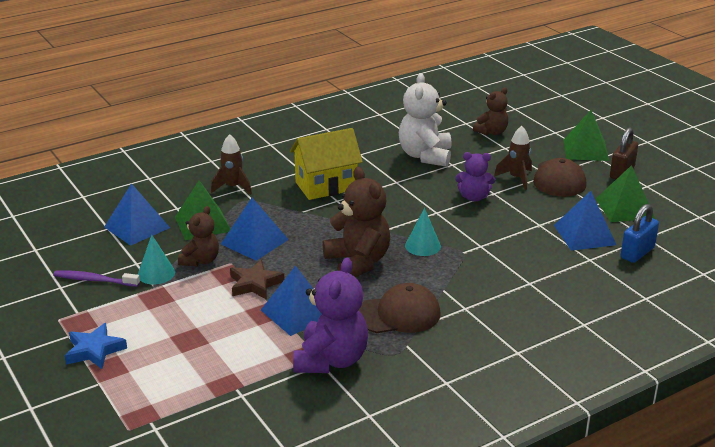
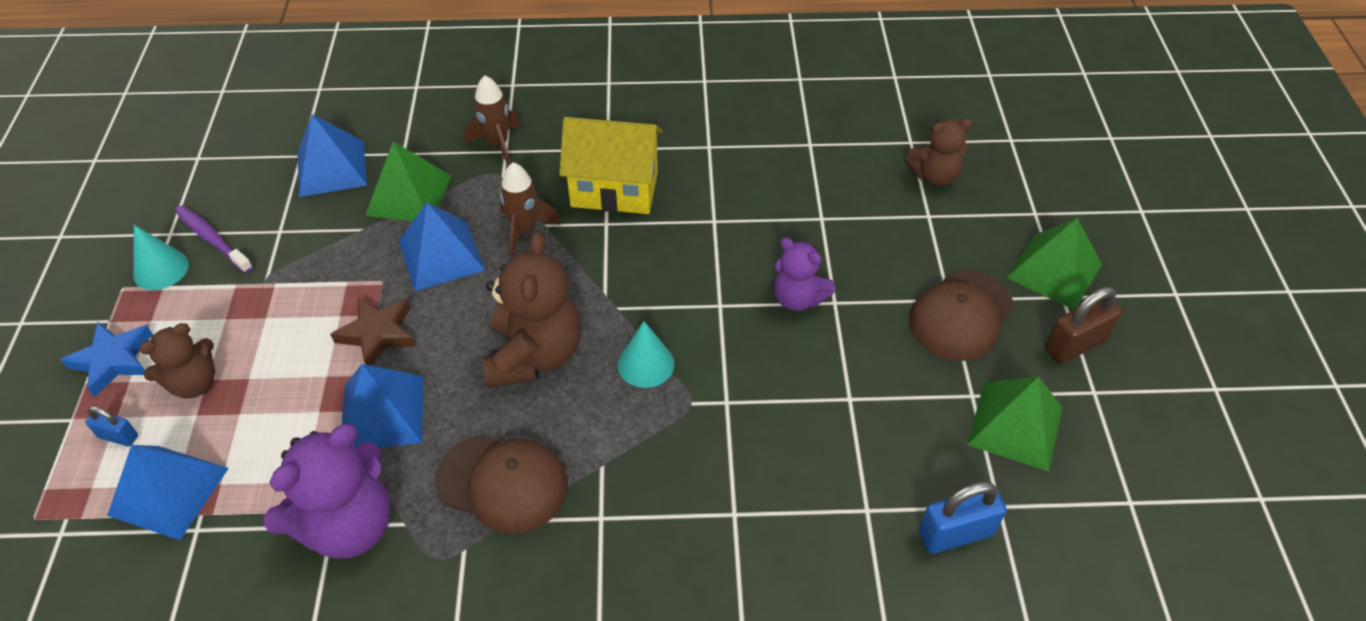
camera: 30 degrees right, 20 degrees up
(141, 378) = (118, 436): none -> blue padlock
(156, 273) = (285, 259): turquoise cone -> turquoise cone (161, 269)
(200, 261) = (352, 260): brown teddy bear -> brown teddy bear (194, 383)
(425, 156) = (796, 186): white teddy bear -> none
(516, 178) = (894, 287): brown rocket -> brown rocket (524, 230)
(584, 235) = (902, 453): blue pyramid -> blue pyramid (168, 491)

